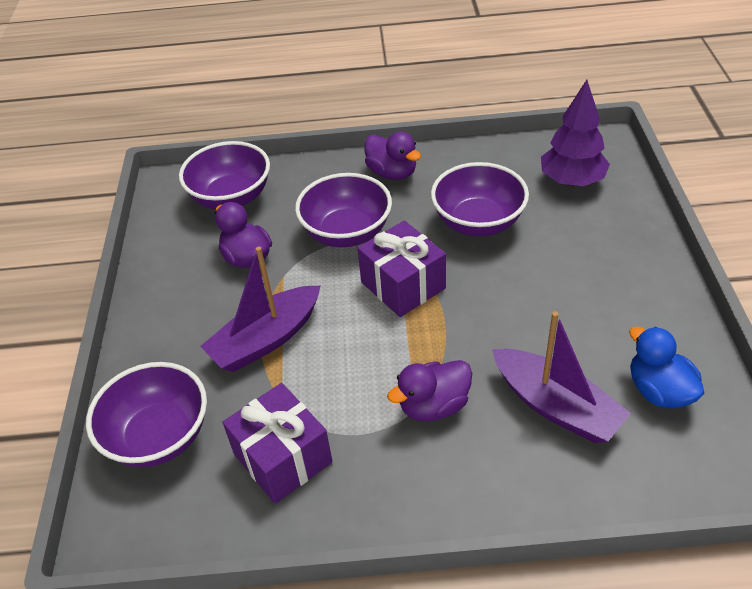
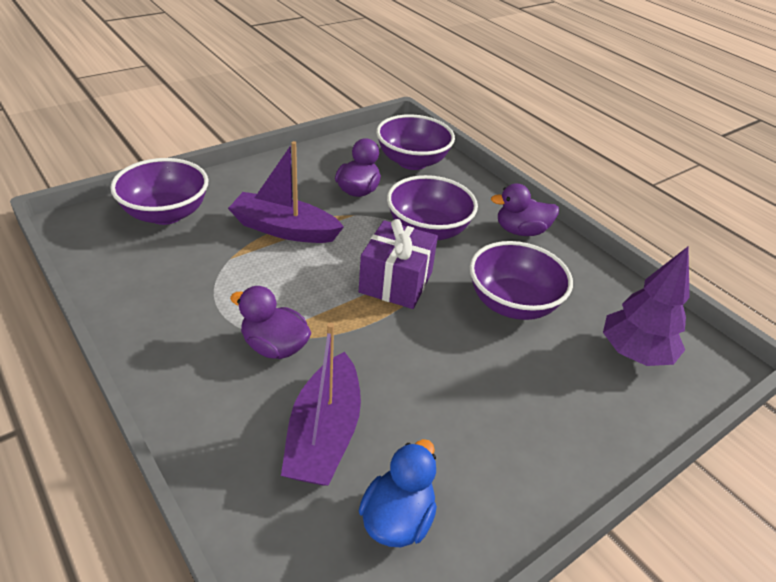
camera: 50 degrees right, 5 degrees down
(282, 458) = (176, 278): purple gift -> none
(392, 173) = (521, 231): purple duck -> purple duck turned 75 degrees clockwise

